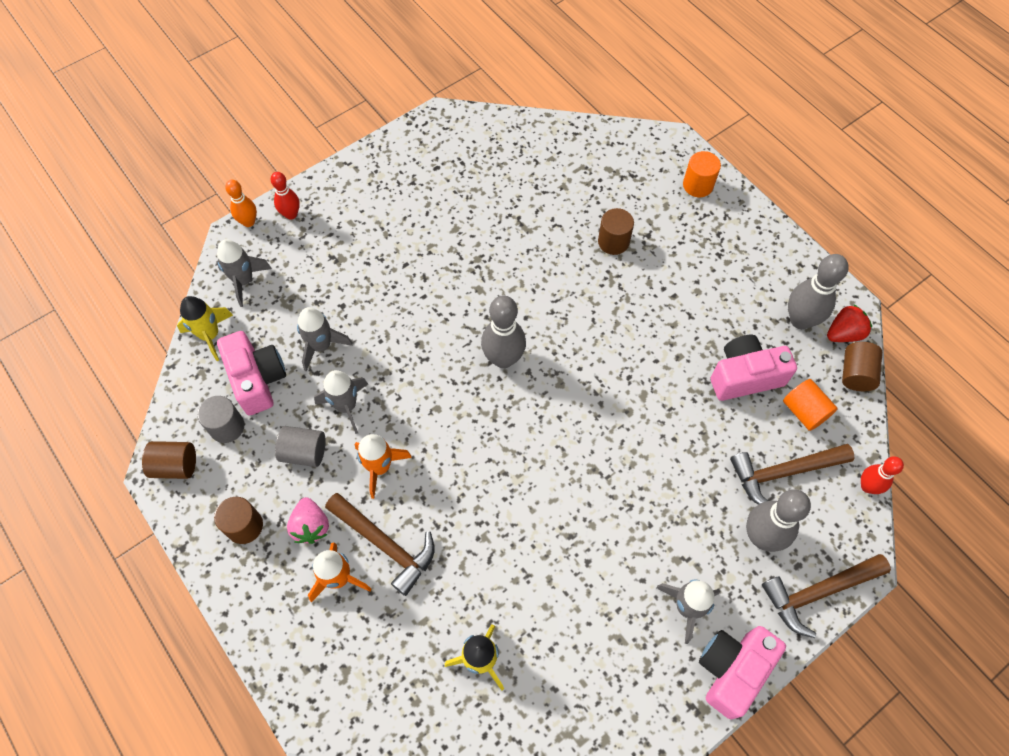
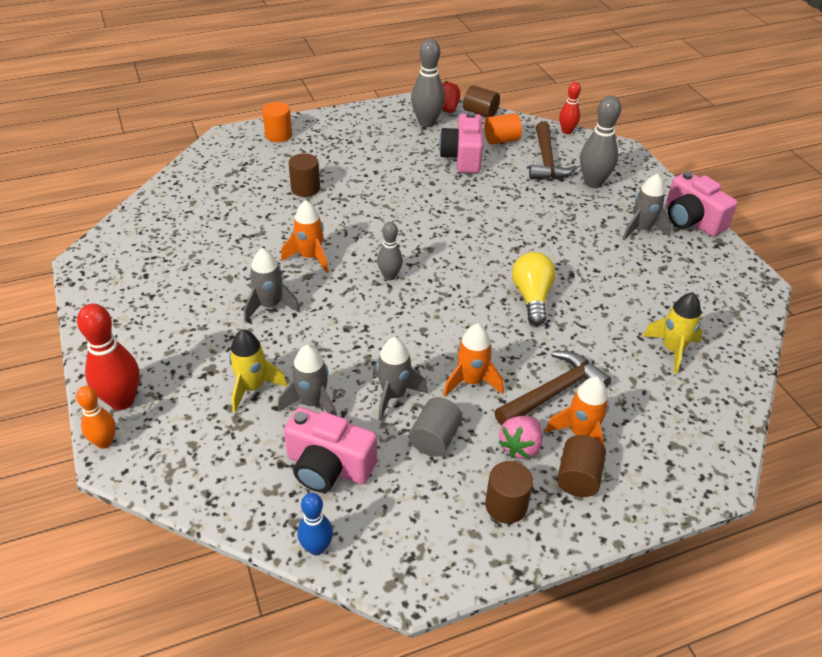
camera: 75 degrees left, 20 degrees down
(175, 466) = (410, 565): brown cylinder -> brown cylinder (578, 477)
(181, 395) = (316, 547): none -> blue bowling pin
(210, 335) = (246, 505): yellow rocket -> yellow rocket (252, 387)
(227, 427) = (378, 505): grey cylinder -> none
(244, 281) = (187, 459): grey rocket -> grey rocket (270, 306)
(257, 379) = (328, 466): pink camera -> pink camera turned 150 degrees counterclockwise
(291, 214) = (122, 400): red bowling pin -> red bowling pin, size x1.64
(311, 526) = (520, 447): pink strawberry -> pink strawberry turned 120 degrees clockwise
(503, 358) = (389, 276): grey bowling pin -> grey bowling pin, size x0.61
(506, 282) = (310, 257): none -> orange rocket
(517, 500) = (532, 297): none -> yellow light bulb
(818, 592) = (639, 170): brown hammer -> none

